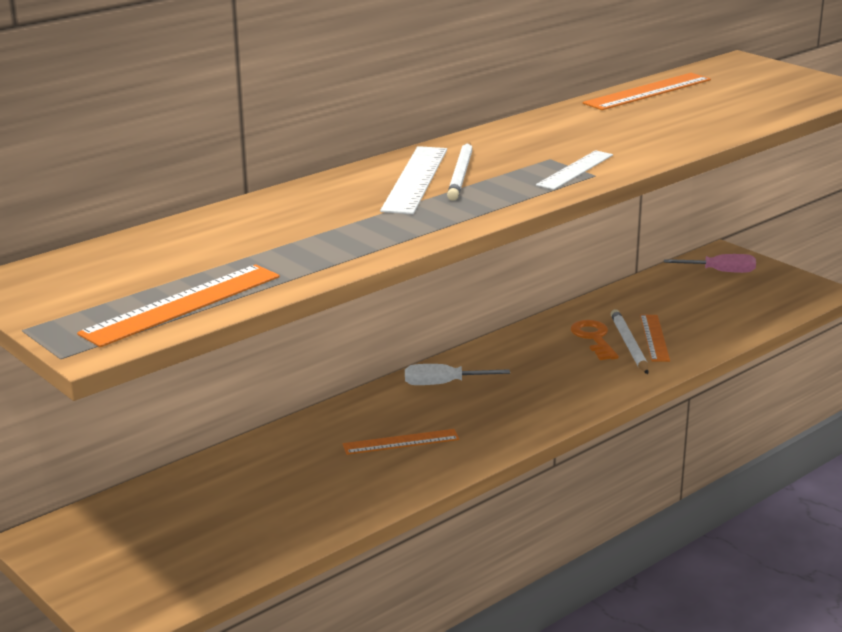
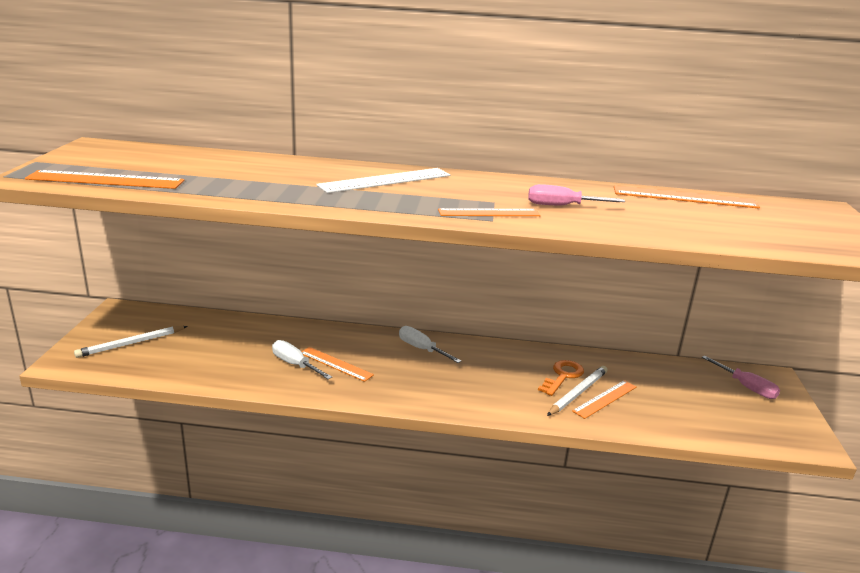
camera: 45 degrees right, 0 degrees up
(367, 465) = (295, 364): none -> white screwdriver
(461, 174) = (417, 188): white pencil -> white pencil (131, 344)
(575, 170) = (489, 213): white ruler -> orange ruler
(601, 139) = (563, 206): none -> pink screwdriver

